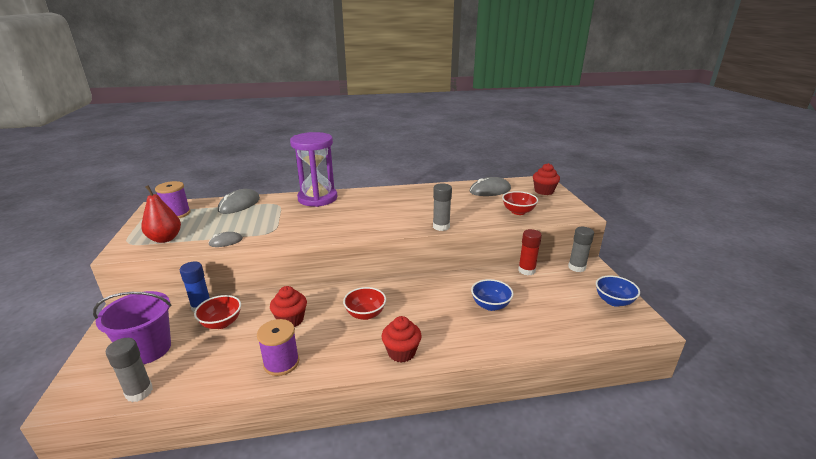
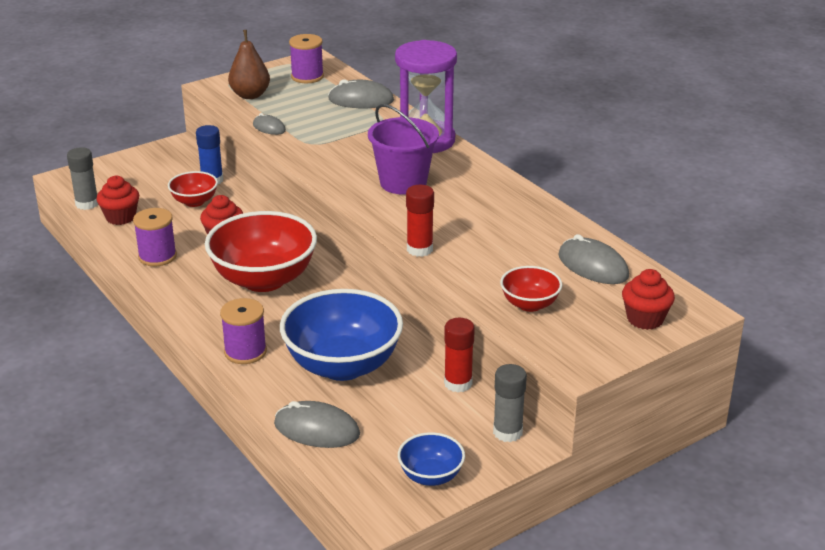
camera: 65 degrees right, 5 degrees up
(148, 349) = (137, 183): purple bucket -> purple bucket (403, 183)
(165, 239) = (250, 95): red pear -> brown pear
(365, 314) = (264, 279): red bowl -> red bowl, size x2.02
(401, 352) = (212, 321): red cupcake -> red cupcake (120, 217)
(441, 226) = (419, 249): grey glue stick -> red glue stick
(452, 344) = (245, 352): none -> purple spool
(490, 305) = (343, 365): blue bowl -> blue bowl, size x2.02
(558, 333) = (317, 429): none -> grey mouse

